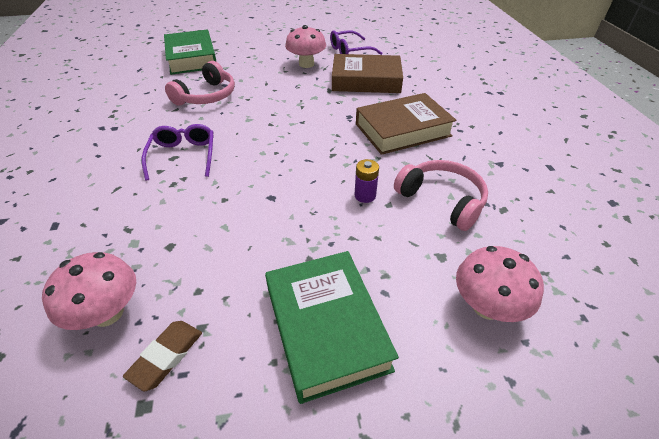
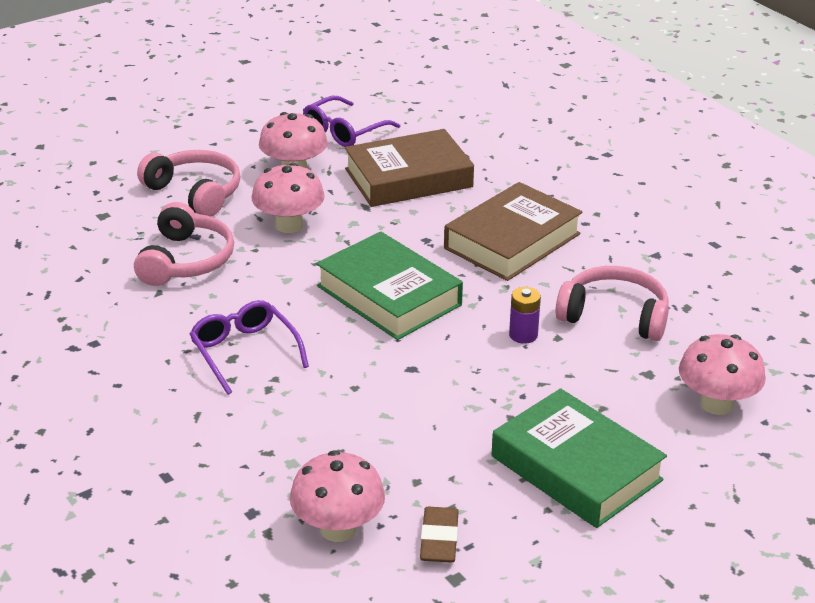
camera: 25 degrees left, 10 degrees down
(191, 58) = (88, 202): green book -> green book (388, 295)
(246, 64) = (195, 193): none -> pink headphones
(278, 90) = (289, 225): none -> pink mushroom

